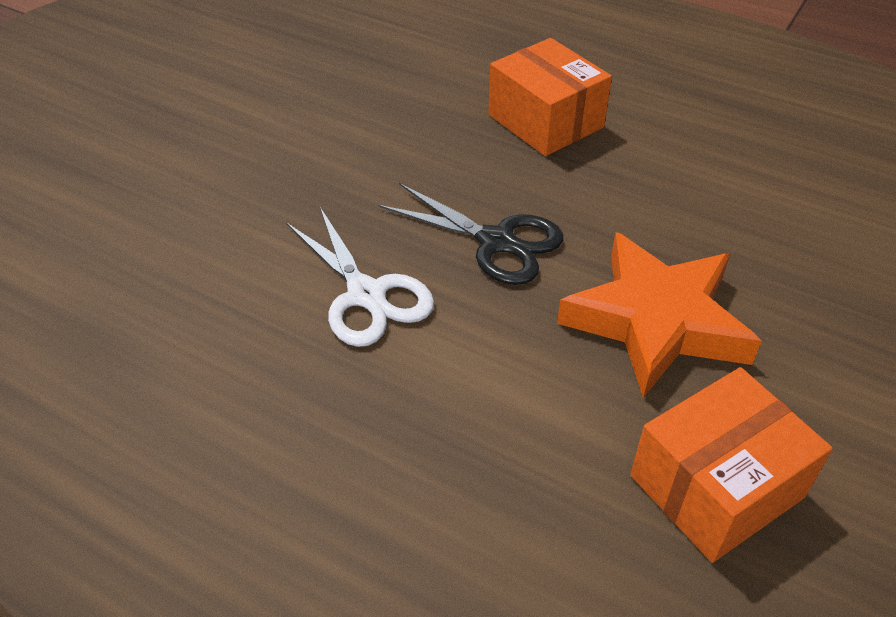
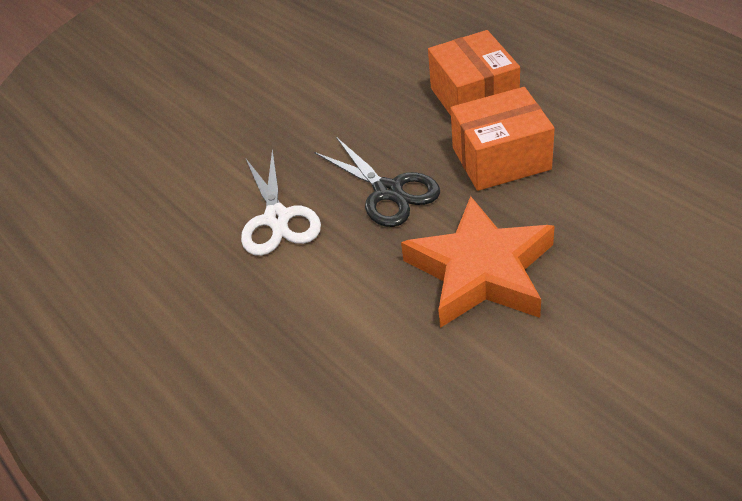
camera: 25 degrees right, 0 degrees up
(716, 486) = (462, 404): orange box -> orange box (501, 158)

